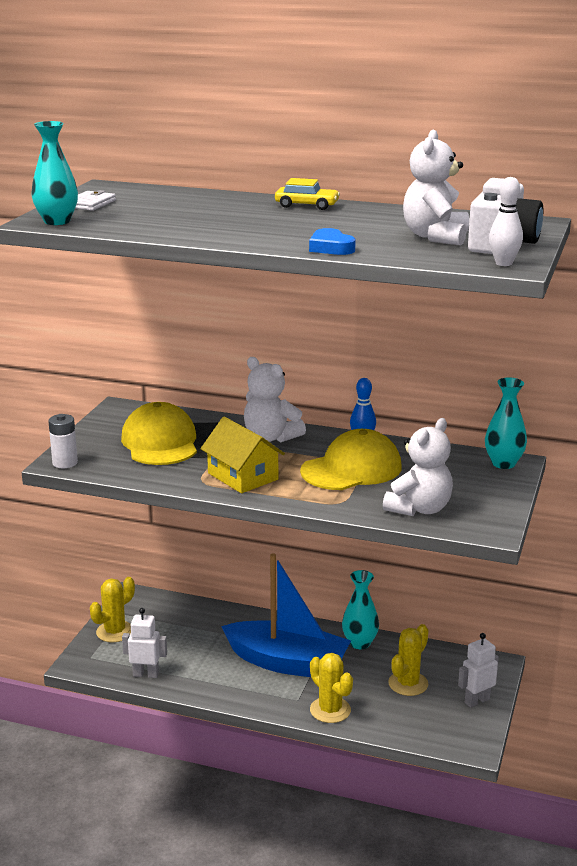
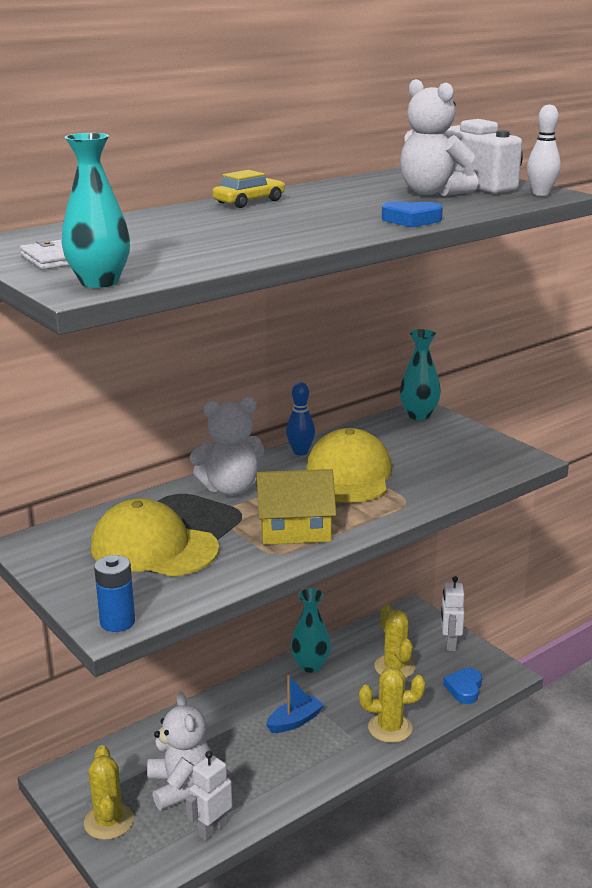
camera: 55 degrees left, 0 degrees up
(65, 463) = (117, 622): white battery -> blue battery
(288, 662) = (295, 721): blue boat -> blue boat, size x0.43
(419, 509) = (459, 473): white teddy bear -> white teddy bear (180, 786)
(424, 730) = (464, 689): none -> blue heart

